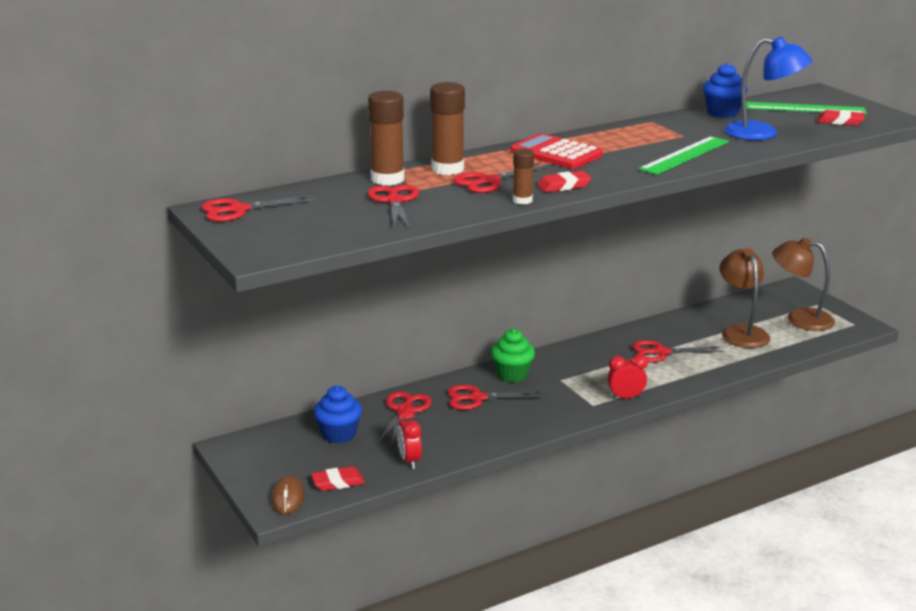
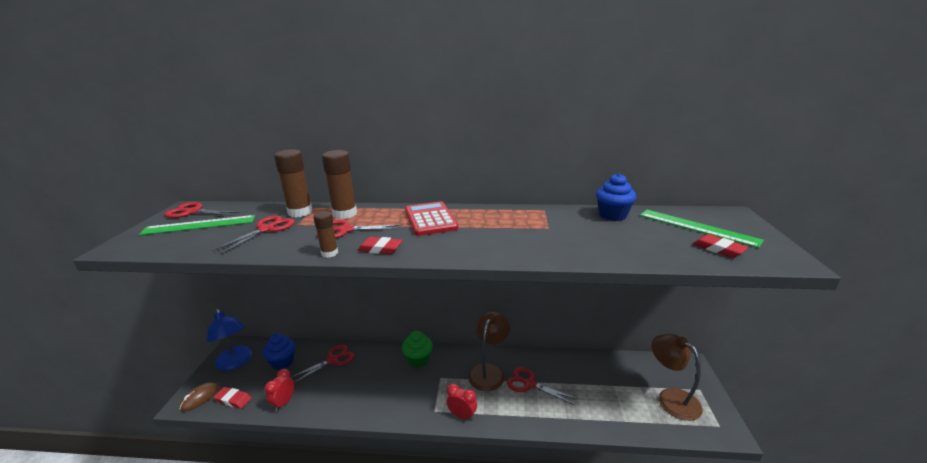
camera: 35 degrees right, 0 degrees up
(477, 398) = (378, 370): red scissors -> none
(685, 155) = (518, 246): green ruler -> green ruler (199, 225)
(741, 332) = (608, 391): brown lamp -> brown lamp (489, 371)
(762, 133) = (620, 242): blue lamp -> blue lamp (235, 362)

